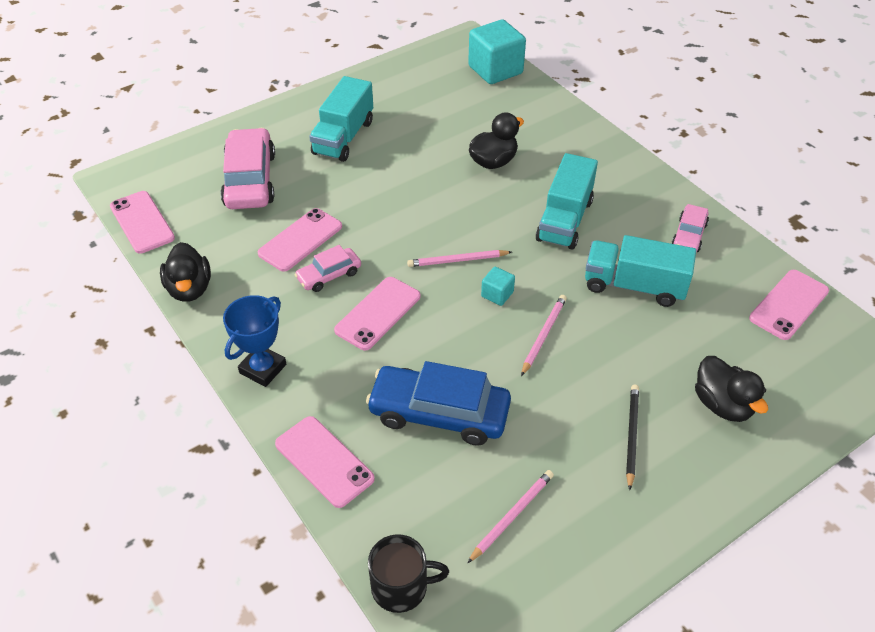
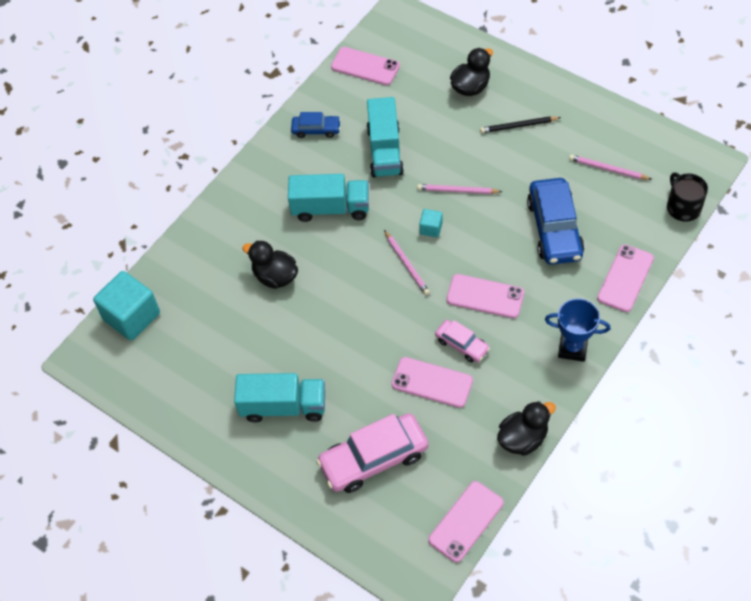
camera: 105 degrees left, 10 degrees up
(689, 235) = (316, 130): pink car -> blue car

